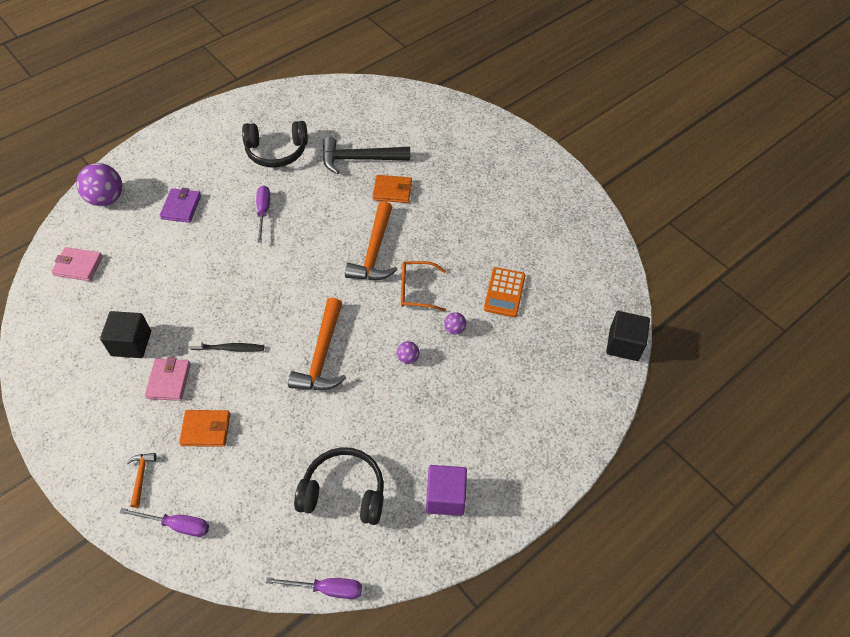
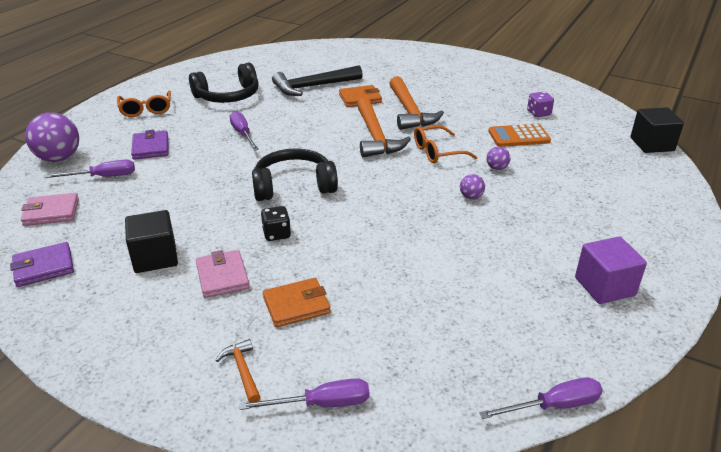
camera: 20 degrees left, 20 degrees down
(53, 327) = (44, 267): none -> purple wallet
(130, 234) = (103, 177): none -> purple screwdriver
(199, 151) = (146, 110): none -> orange glasses
(229, 348) = (276, 234): black toothbrush -> black dice
(322, 355) = (382, 215): orange hammer -> orange hammer (409, 111)
(344, 492) = (497, 313): black headphones -> black headphones (294, 186)
(504, 292) = (519, 136): orange calculator -> orange calculator turned 90 degrees clockwise
(547, 264) = (538, 113): none -> purple dice

